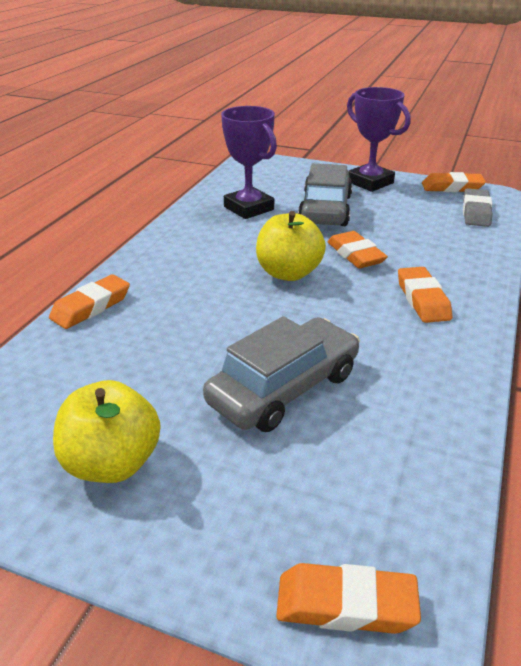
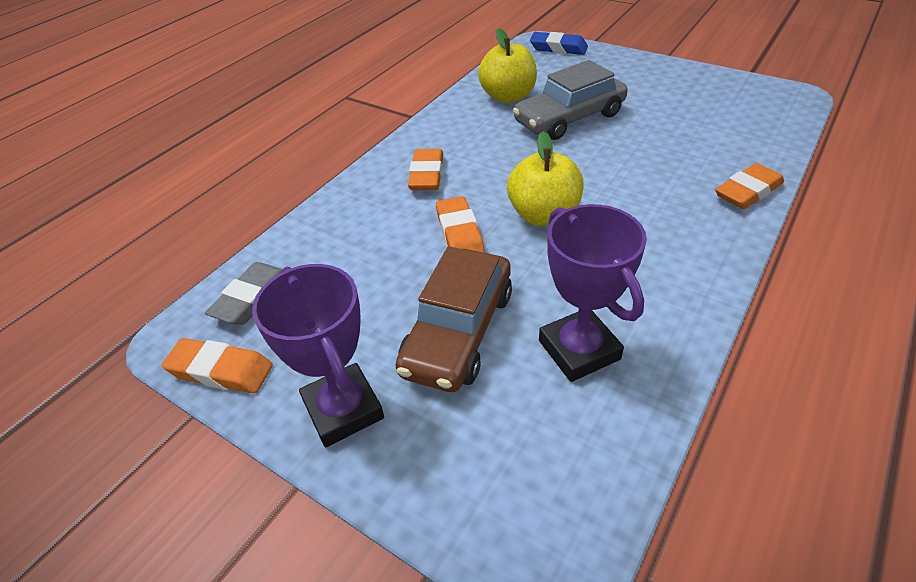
camera: 165 degrees left, 10 degrees up
(112, 463) = (676, 90): yellow apple -> yellow apple (508, 97)
(325, 209) = (458, 331): grey car -> brown car
(346, 604) = (558, 48): orange eraser -> blue eraser

